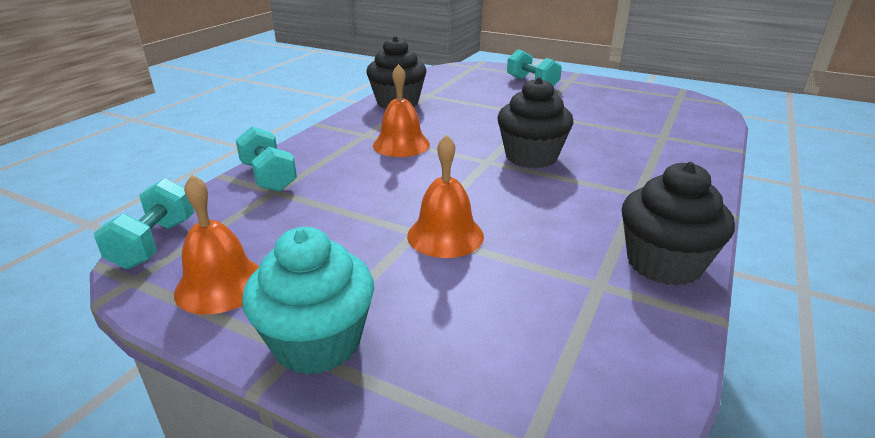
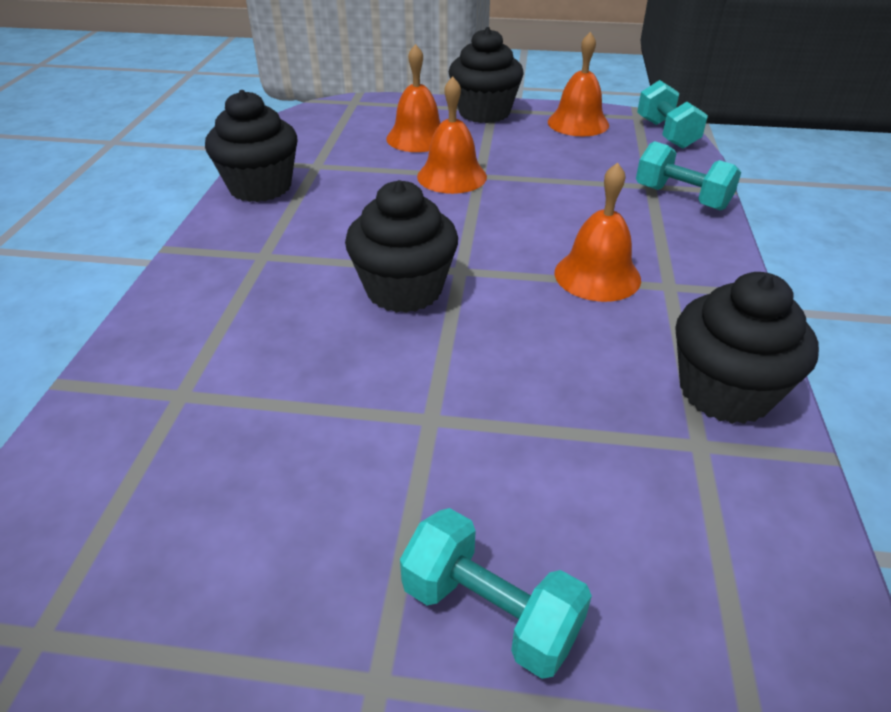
camera: 160 degrees right, 10 degrees up
(317, 342) = (484, 112): turquoise cupcake -> black cupcake
(452, 305) = (418, 138): none -> orange bell

